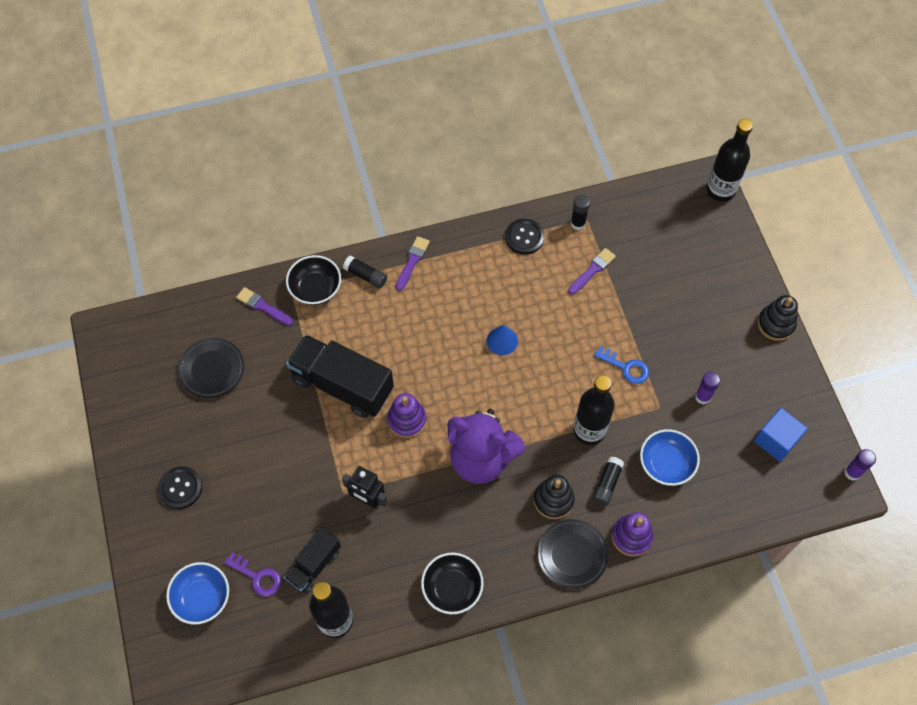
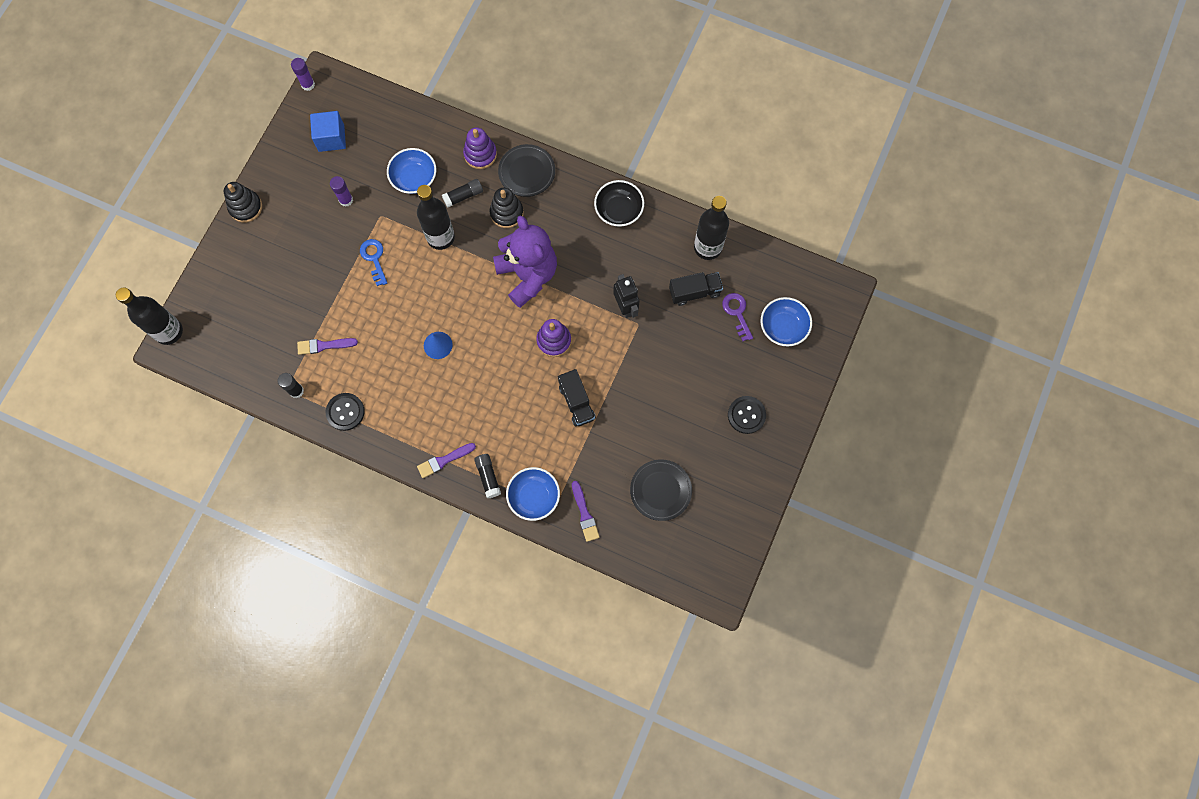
camera: 140 degrees left, 10 degrees up
(315, 288) = (534, 497): black bowl -> blue bowl
(342, 385) = (576, 402): black truck -> black truck, size x0.56

